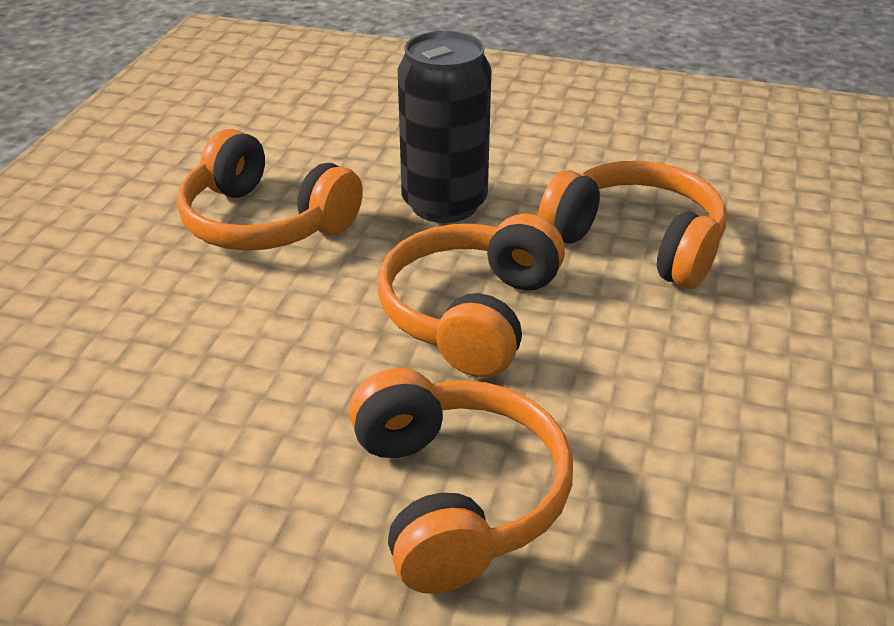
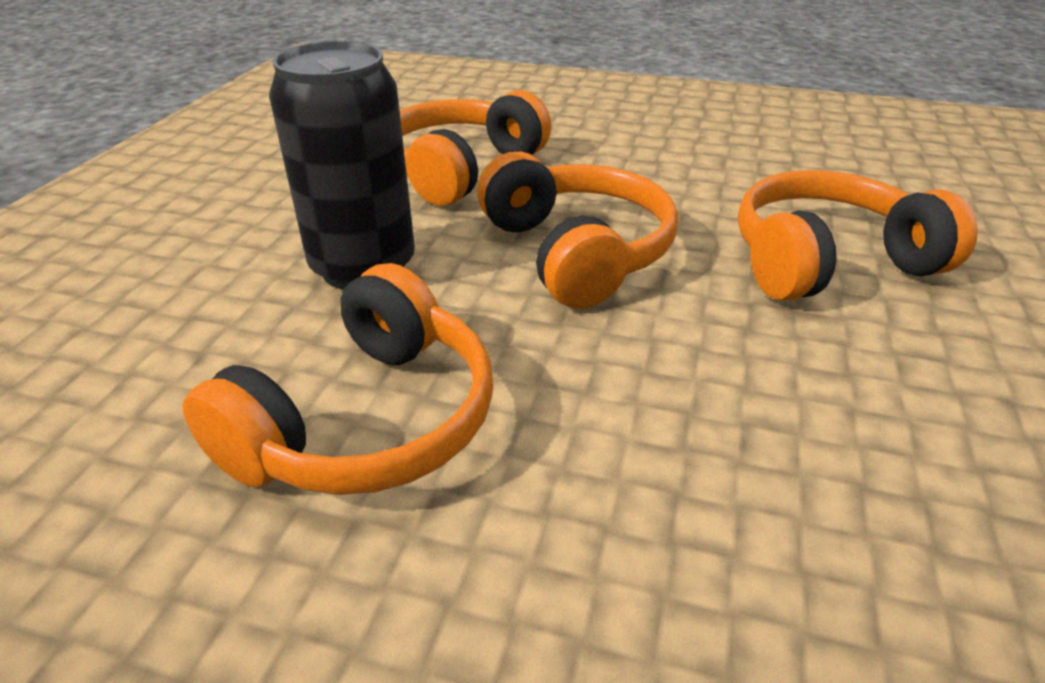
camera: 90 degrees left, 0 degrees up
(471, 314) = (576, 252): orange headphones -> orange headphones turned 135 degrees counterclockwise

